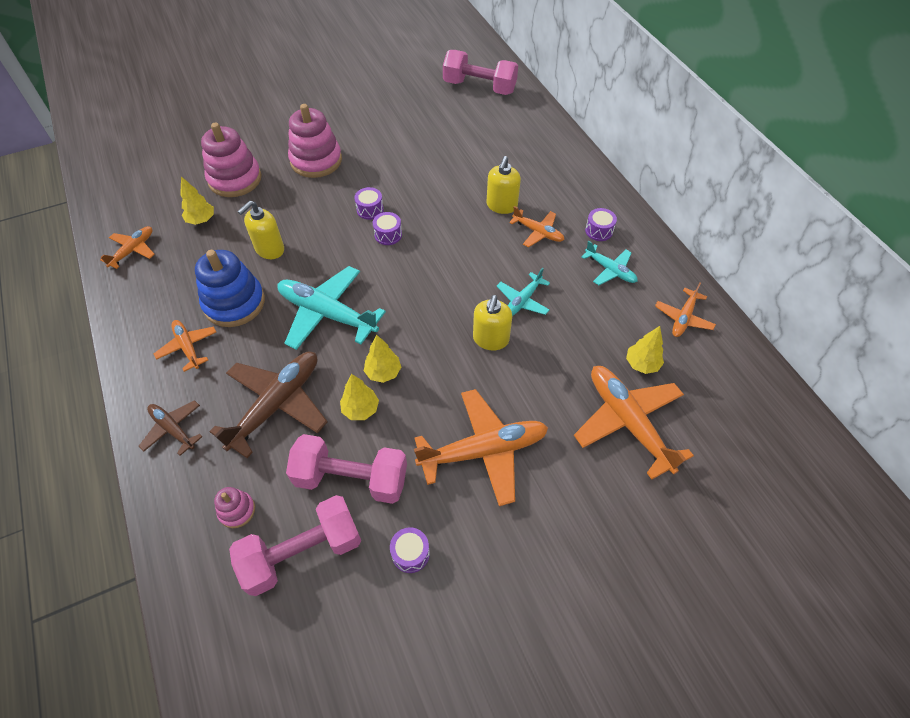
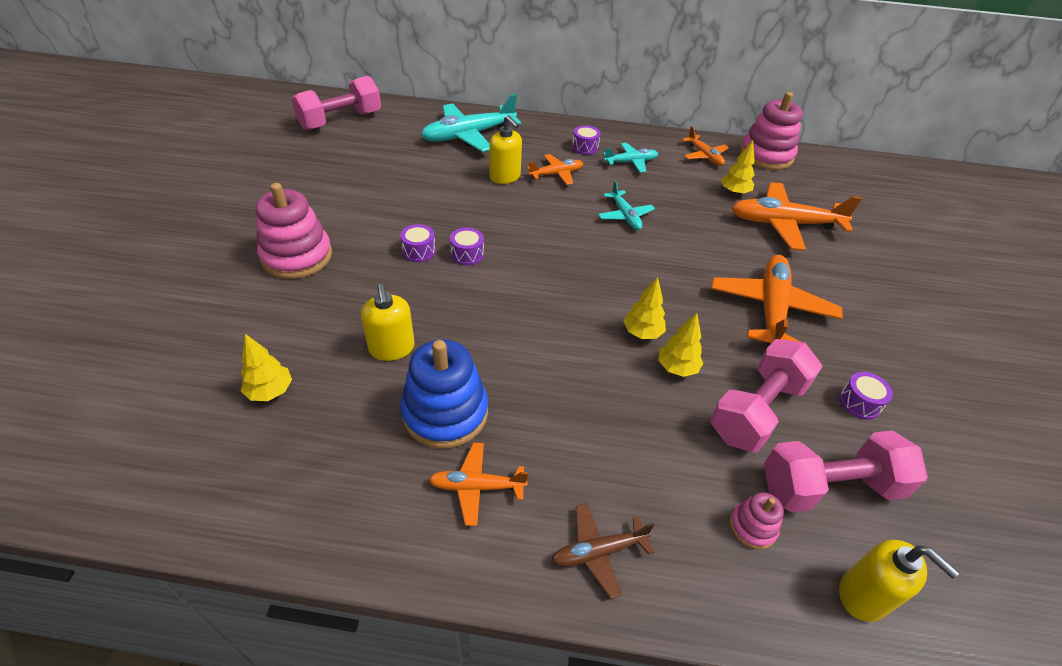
camera: 60 degrees left, 10 degrees down
(133, 250) = (239, 488): orange plane -> none
(235, 179) = (237, 332): pink stacking toy -> pink stacking toy (766, 156)
(277, 404) = (627, 432): brown plane -> none
(302, 552) = (829, 486): pink dumbbell -> pink dumbbell turned 75 degrees clockwise
(327, 314) = (533, 341): turquoise plane -> turquoise plane (468, 135)
(490, 339) = (653, 251): yellow soap dispenser -> yellow soap dispenser (863, 595)

